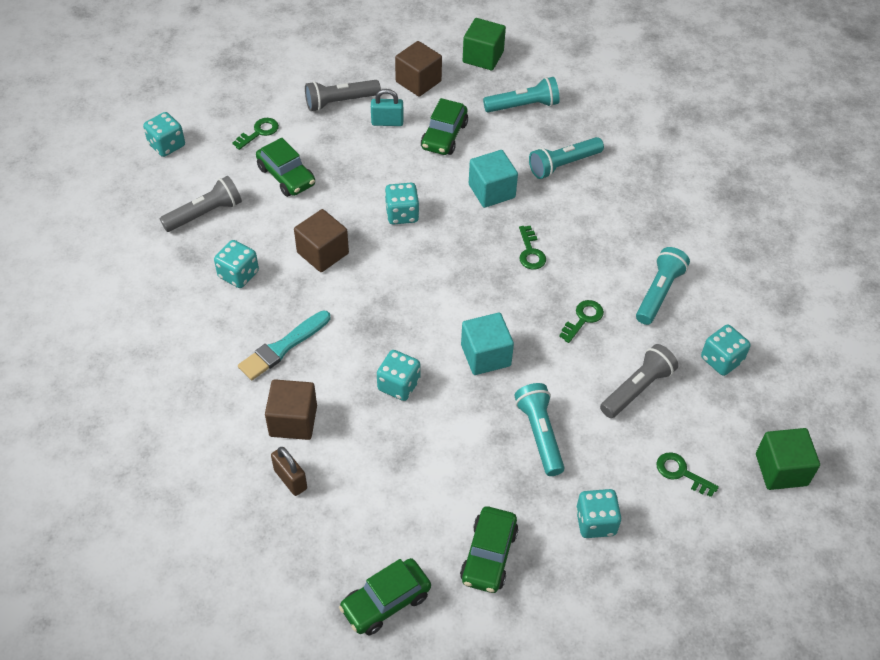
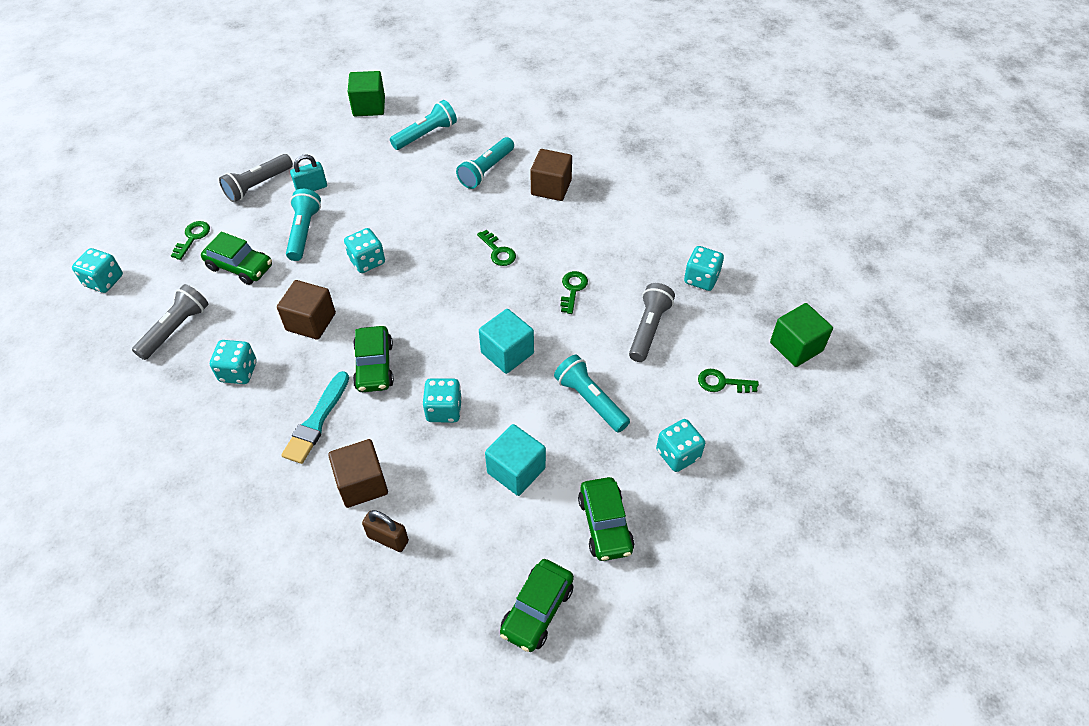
camera: 25 degrees left, 0 degrees up
(418, 81) = (322, 145): brown cube -> brown cube (551, 187)
(444, 136) = (370, 182): green car -> green car (374, 366)
(491, 191) = (437, 213): turquoise cube -> turquoise cube (516, 470)
(658, 293) = (622, 245): turquoise flashlight -> turquoise flashlight (304, 232)

